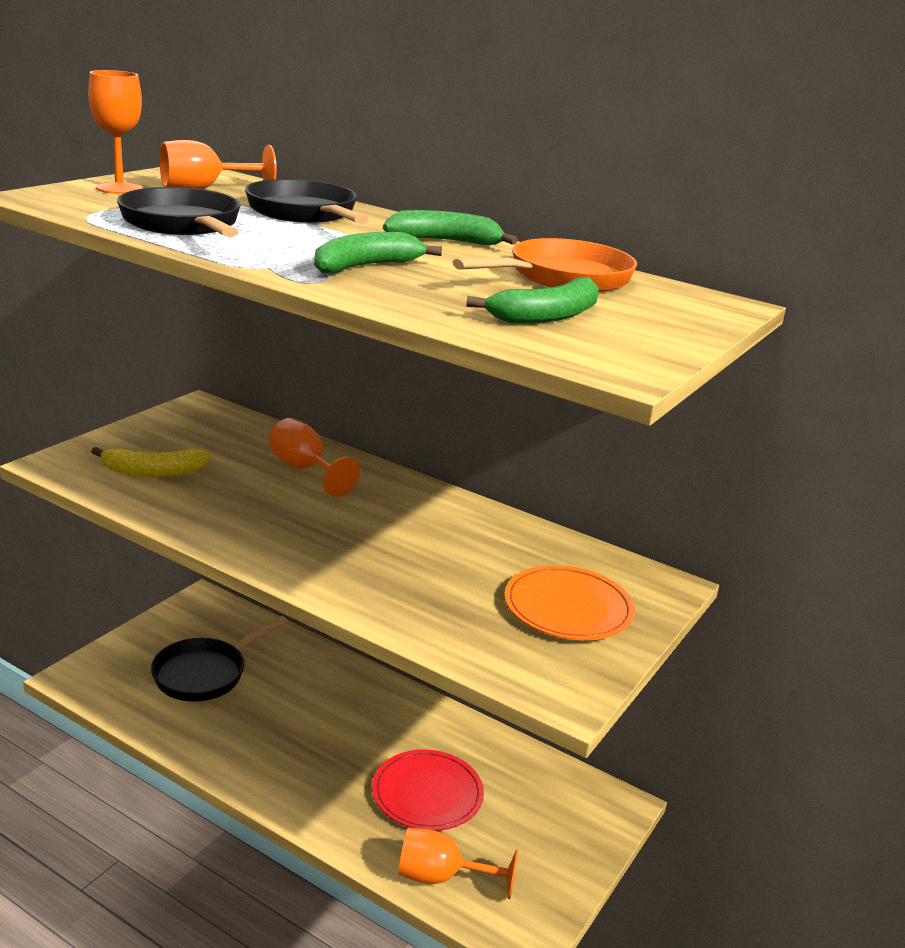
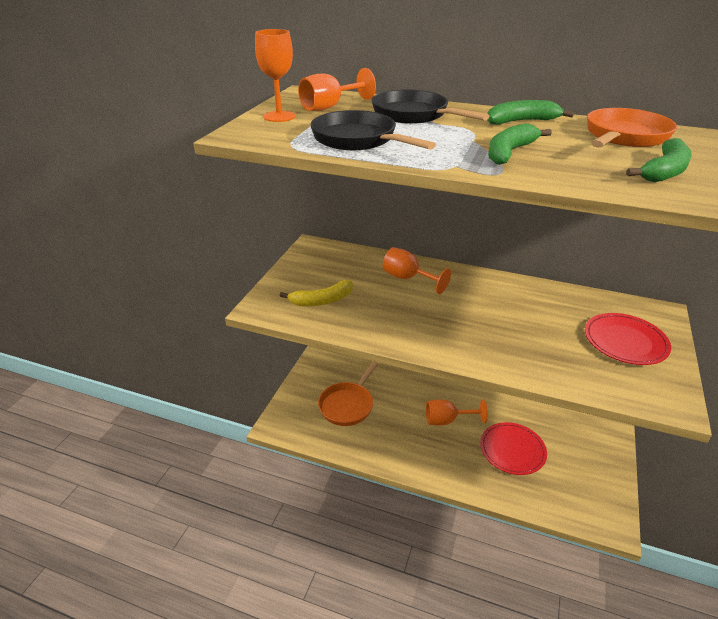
camera: 10 degrees left, 10 degrees up
(205, 673) = (348, 404): black pan -> orange pan
(440, 877) = (550, 500): orange goblet -> orange goblet (447, 420)
(568, 608) = (625, 341): orange plate -> red plate

